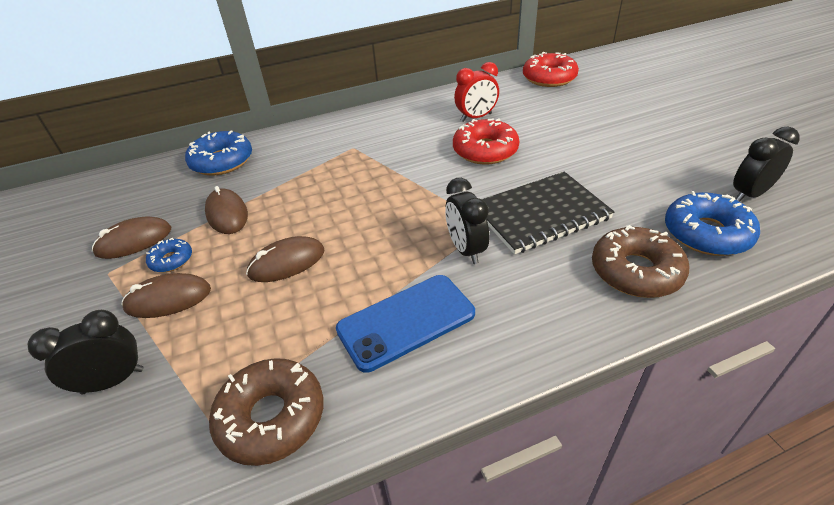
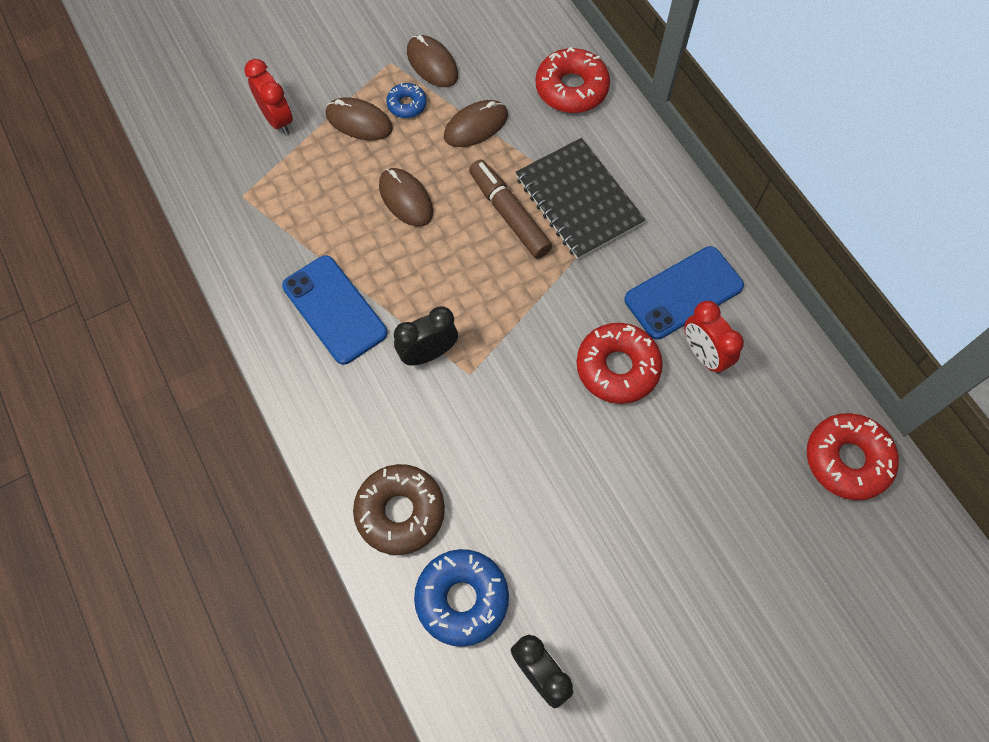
camera: 80 degrees right, 25 degrees up
(113, 381) = (277, 120): black clock -> red clock
(168, 299) = (359, 122): brown mouse -> brown mouse turned 45 degrees counterclockwise
(222, 161) = (571, 88): blue donut -> red donut
(271, 417) = (245, 232): brown donut -> none
(331, 197) = (509, 214): none -> brown marker
(426, 122) = (683, 293): none -> blue phone
(540, 214) = (489, 427): black notebook -> black notebook (578, 200)

